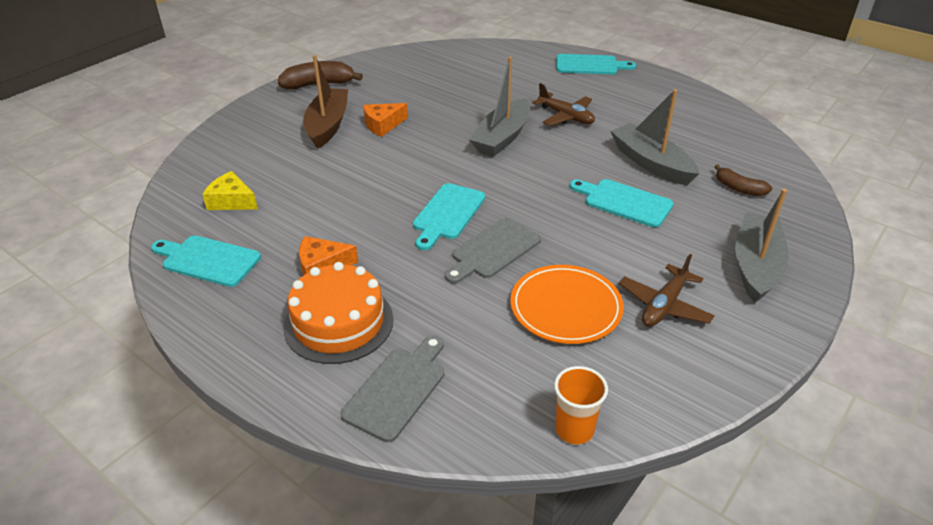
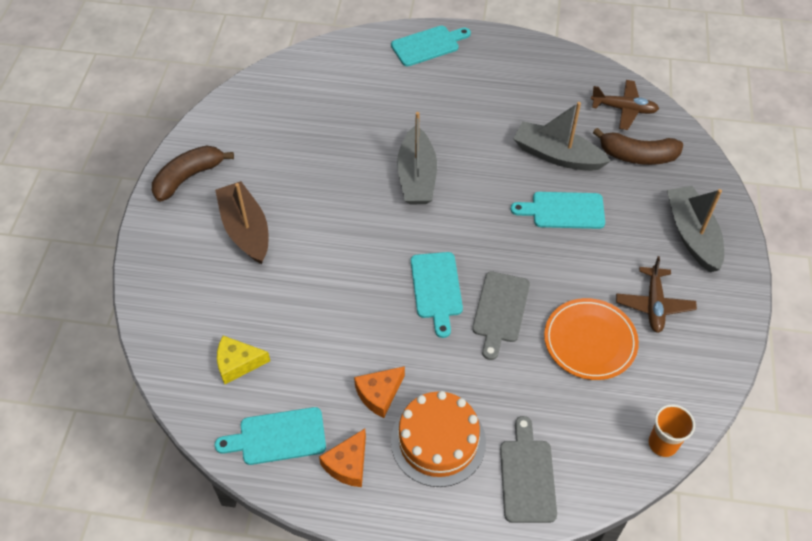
camera: 30 degrees left, 15 degrees up
(383, 125) = (298, 207): orange cheese -> orange cheese (348, 464)
(565, 116) = (452, 126): brown plane -> brown plane (624, 109)
(738, 188) = (637, 156): brown banana -> brown banana, size x1.65

